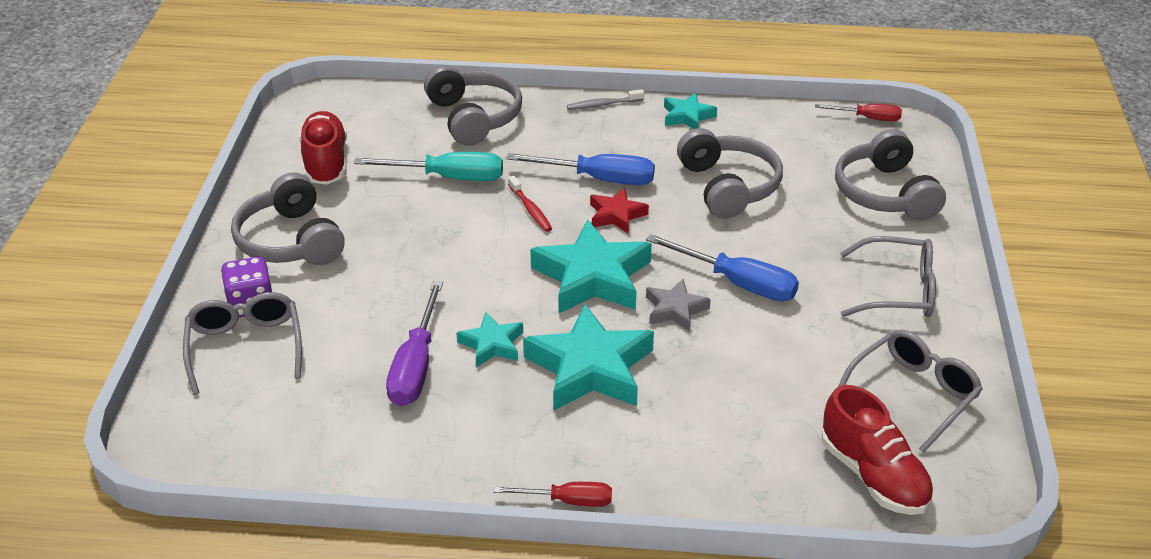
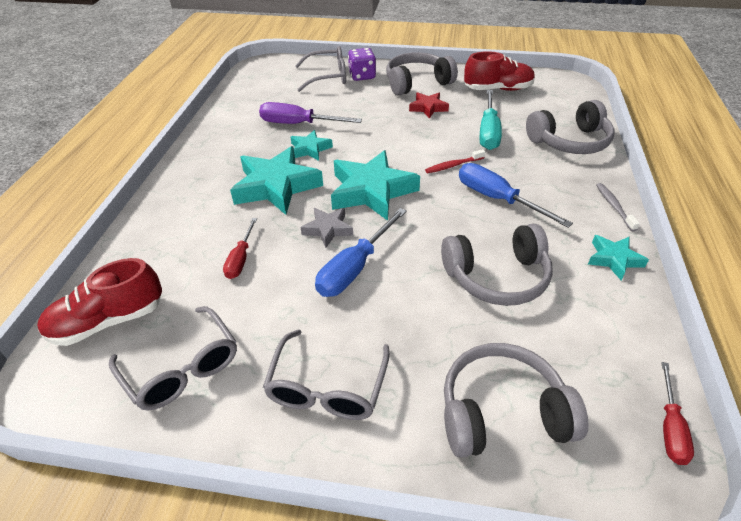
camera: 95 degrees right, 5 degrees up
(568, 501) = (168, 174): red screwdriver -> red screwdriver (241, 259)
(599, 179) = (497, 199): blue screwdriver -> blue screwdriver turned 120 degrees clockwise
(616, 215) = (448, 206): red star -> red star (428, 108)

